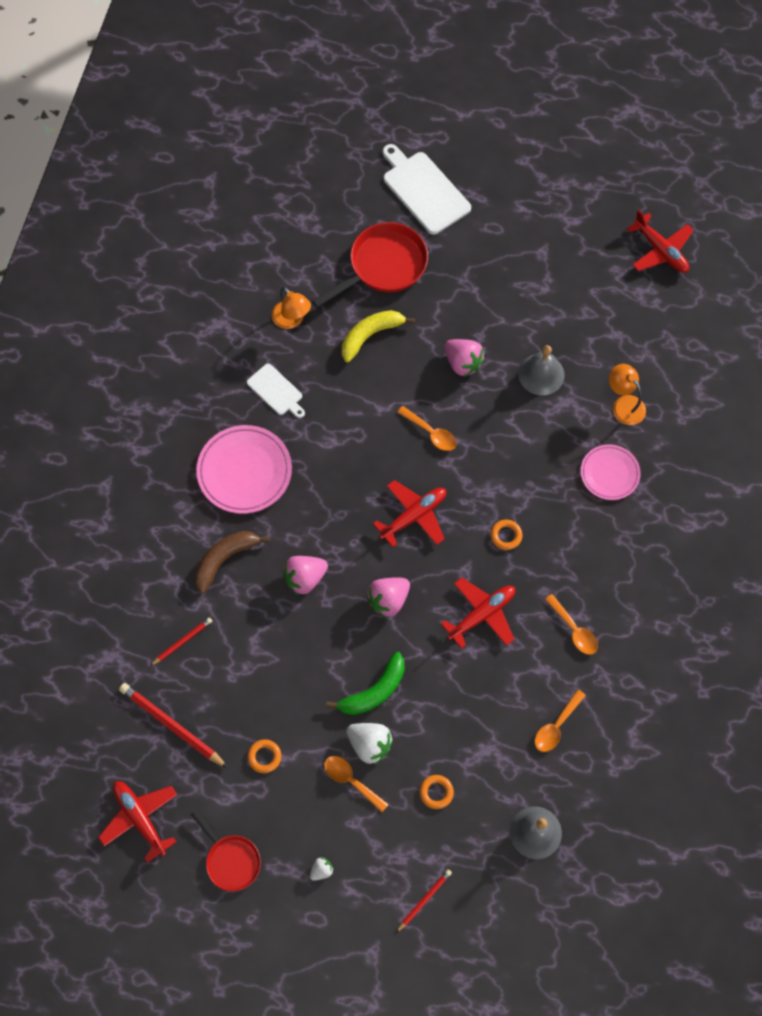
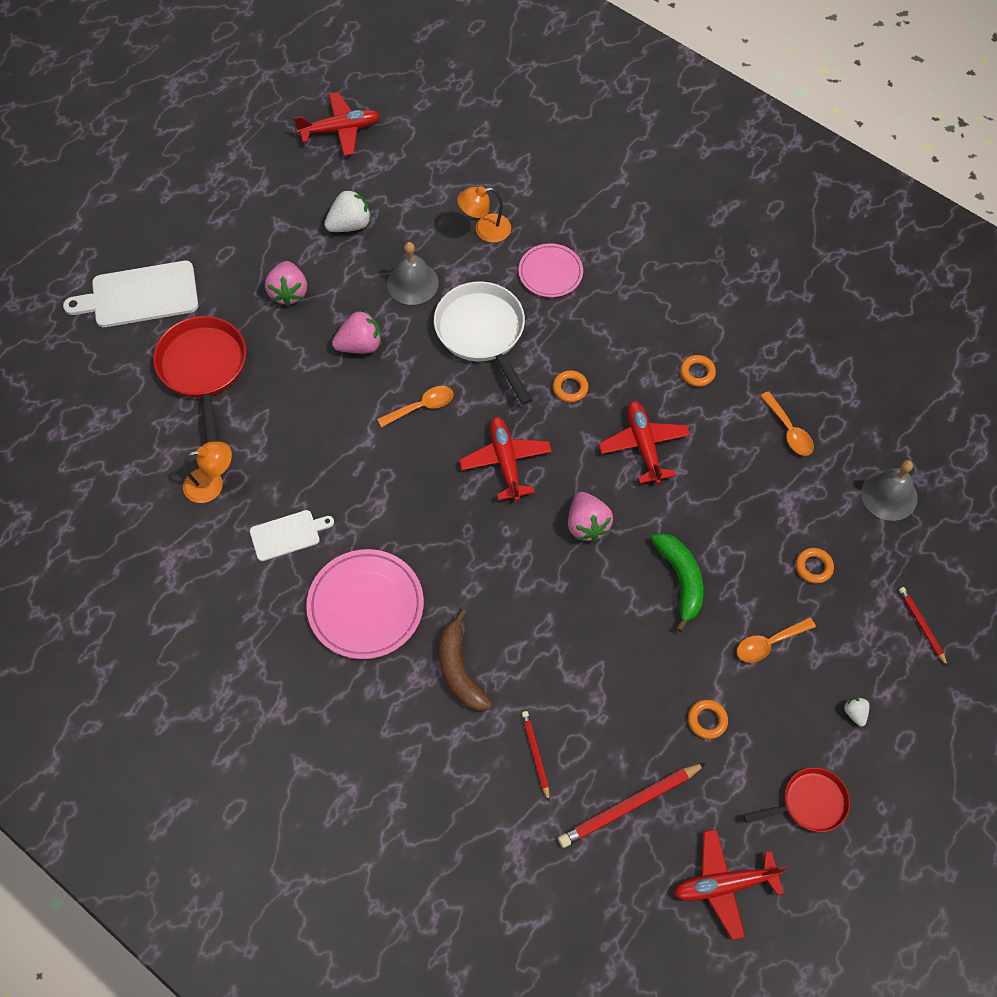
camera: 65 degrees left, 5 degrees down
(305, 578) = (523, 596): pink strawberry -> pink strawberry (288, 292)
(370, 335) = (277, 416): yellow banana -> none
(370, 744) = (737, 609): white strawberry -> white strawberry (350, 224)
(521, 448) = (483, 334): none -> white pan
(574, 630) = (697, 372): orange spoon -> orange ring

